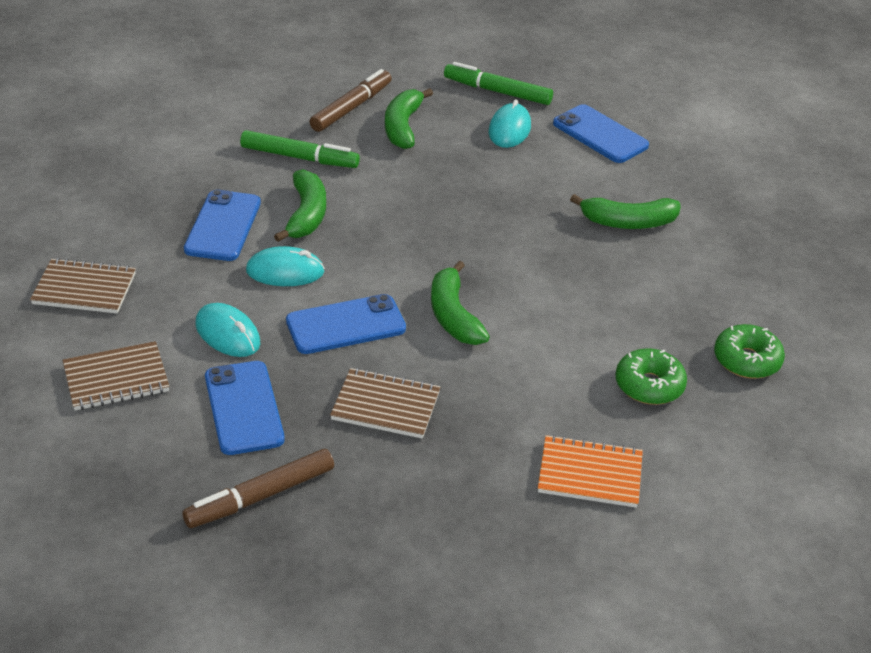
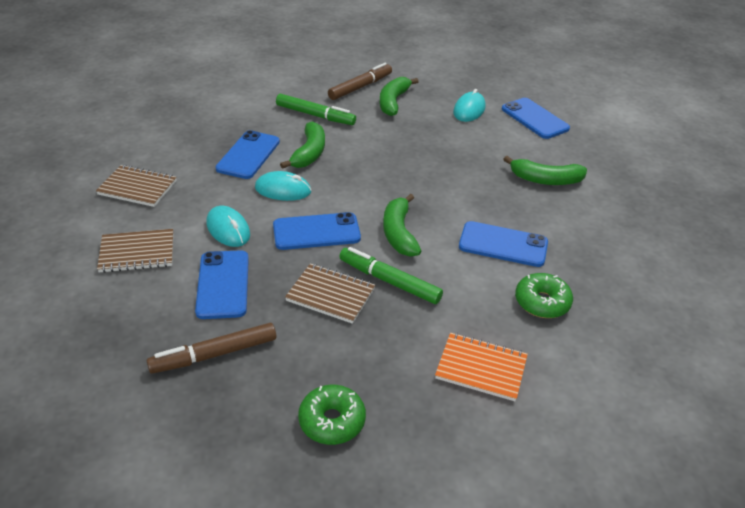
camera: 10 degrees right, 0 degrees up
(497, 92) = (465, 85): green marker -> green marker (389, 281)
(589, 316) = (503, 245): none -> blue phone
(747, 360) = (624, 291): green donut -> green donut (332, 421)

